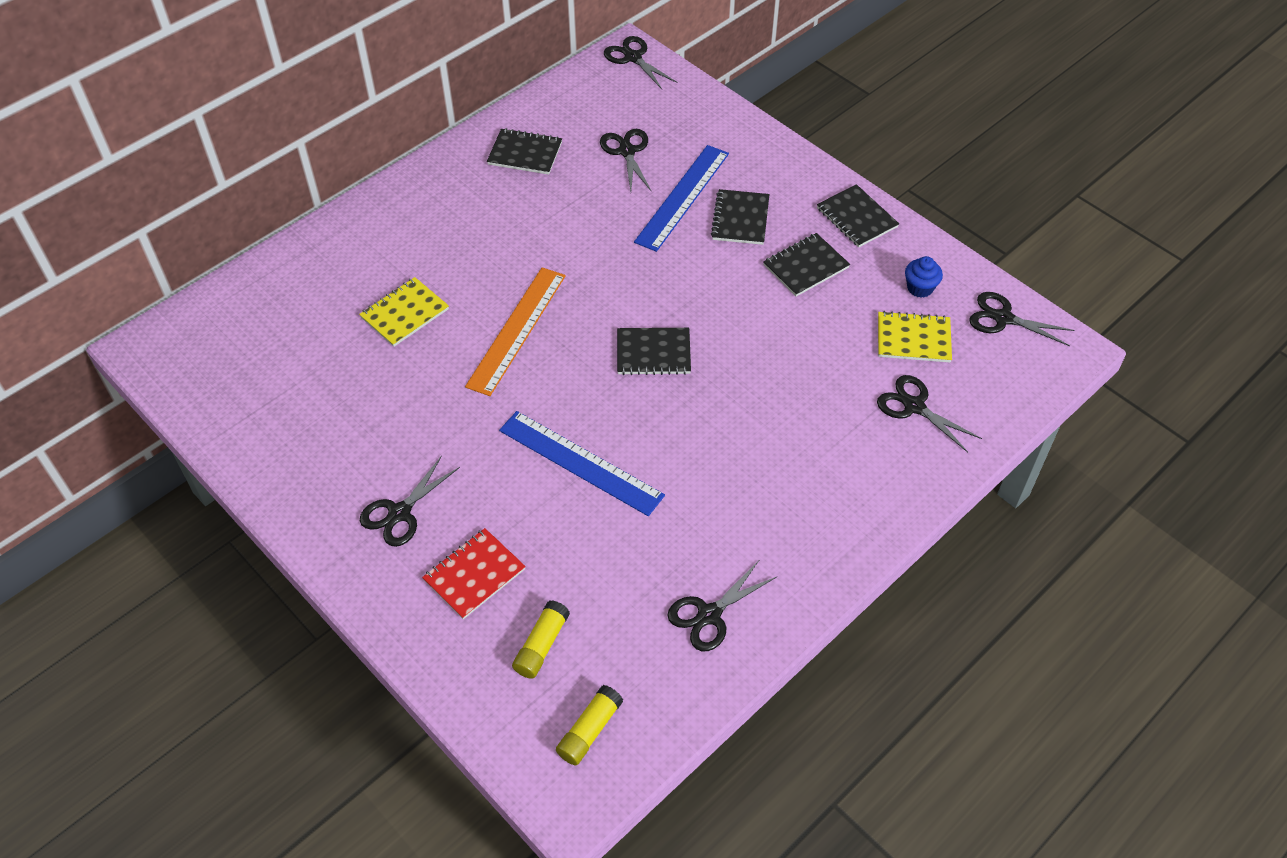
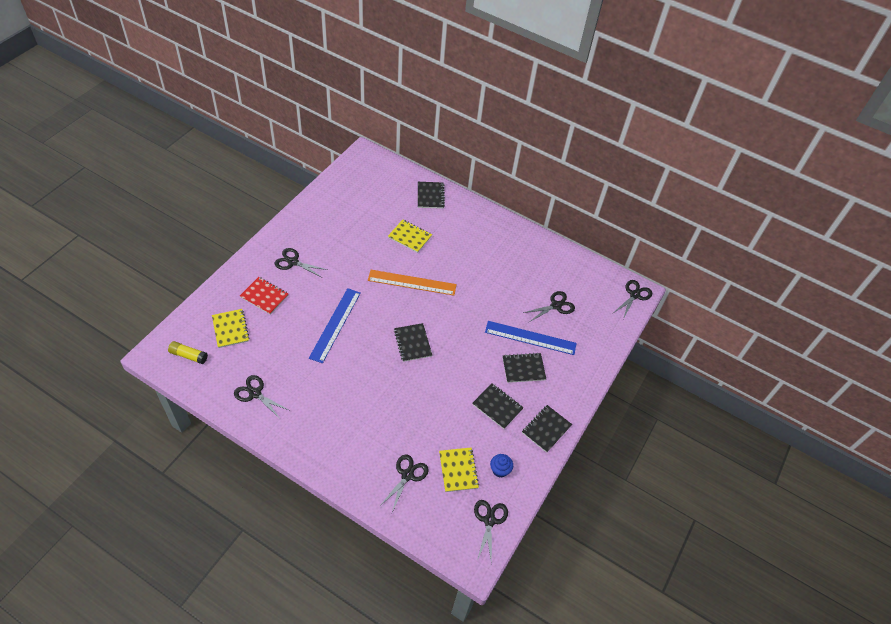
camera: 70 degrees right, 0 degrees up
(525, 153) = (536, 261): black notebook -> black notebook (430, 196)
(541, 645) = (230, 329): yellow glue stick -> yellow notebook

